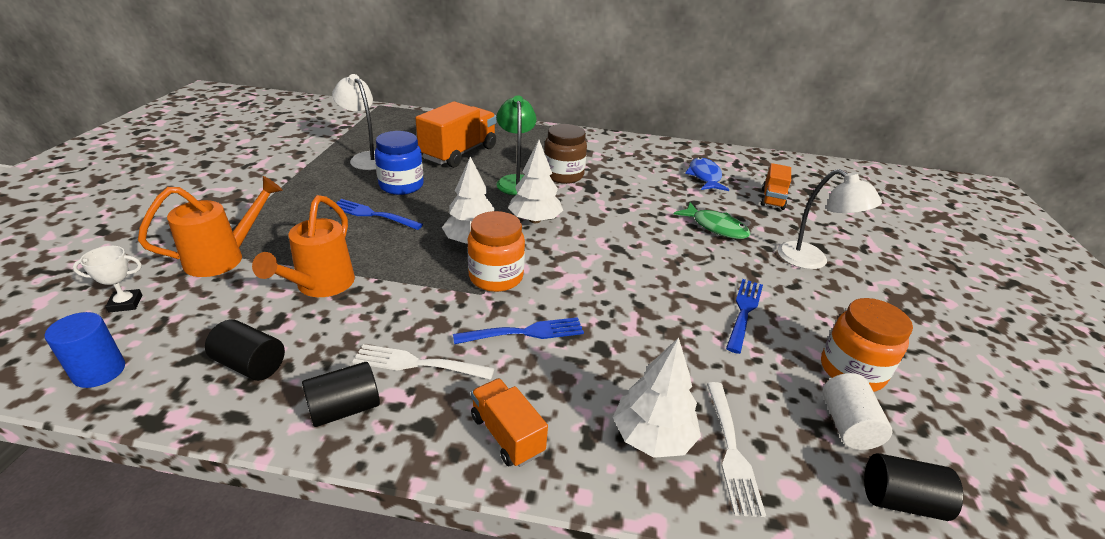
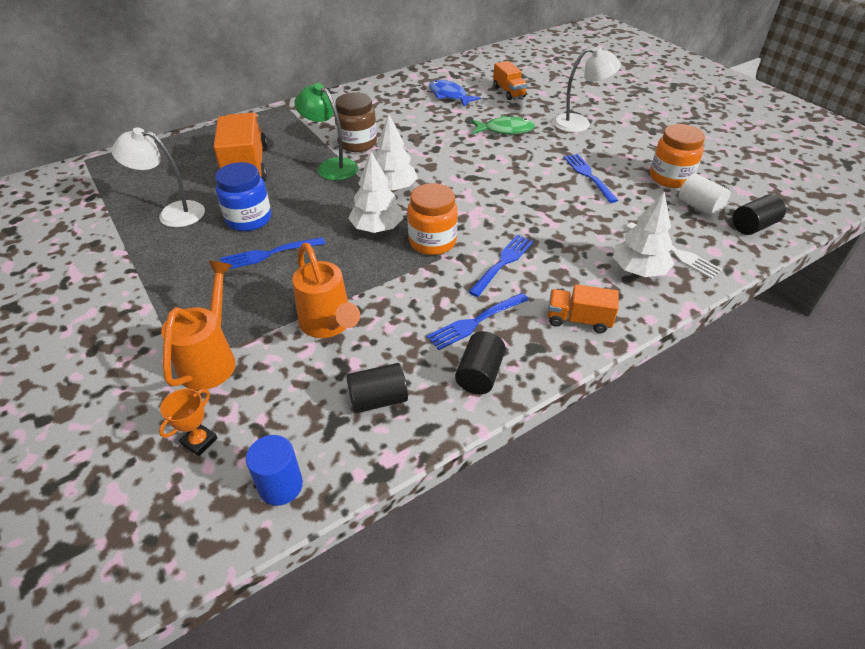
camera: 40 degrees left, 10 degrees up
(126, 303) = (199, 441): white trophy -> orange trophy
(419, 363) = (476, 321): white fork -> blue fork

